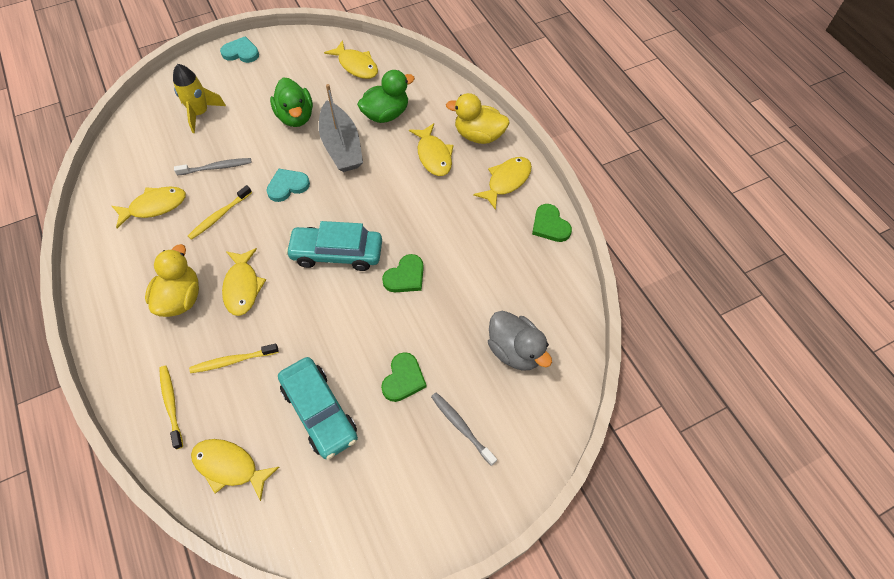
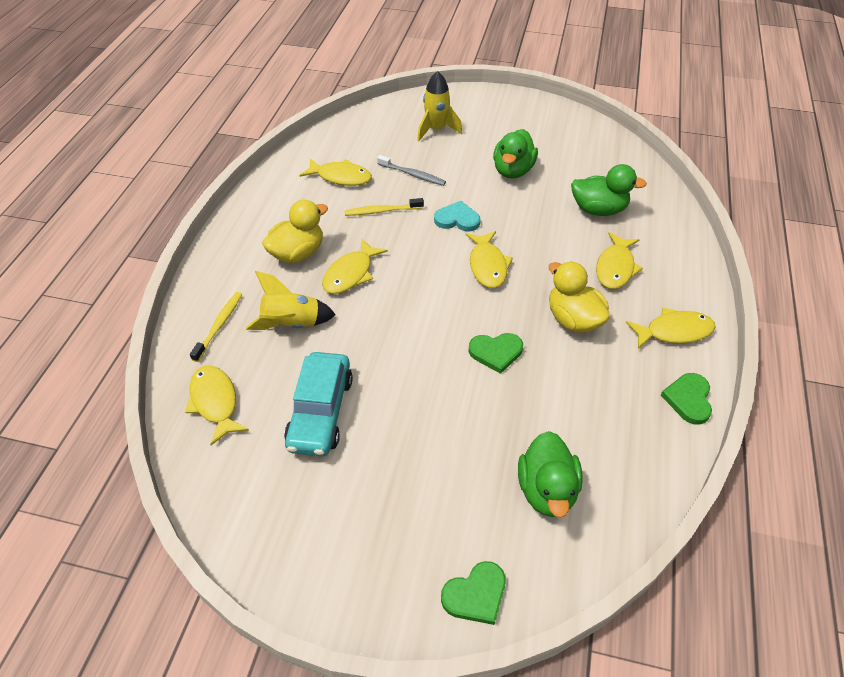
camera: 40 degrees right, 10 degrees down
(232, 361) = (292, 324): yellow toothbrush -> yellow rocket
(241, 52) = (510, 101): turquoise heart -> none
(337, 253) = (451, 295): turquoise car -> none
(341, 146) = (533, 214): grey boat -> none
(356, 65) = (604, 157): yellow fish -> yellow fish (487, 265)
(403, 379) = (415, 437): green heart -> green heart (475, 595)
(461, 427) = (431, 519): grey toothbrush -> none
(479, 135) = (679, 275): yellow duck -> yellow duck (573, 319)
(515, 351) = (546, 490): grey duck -> green duck

